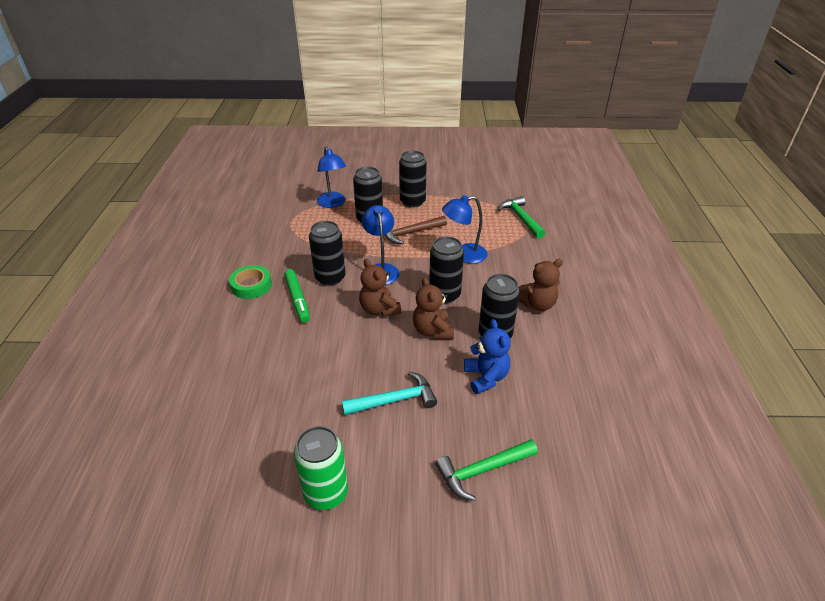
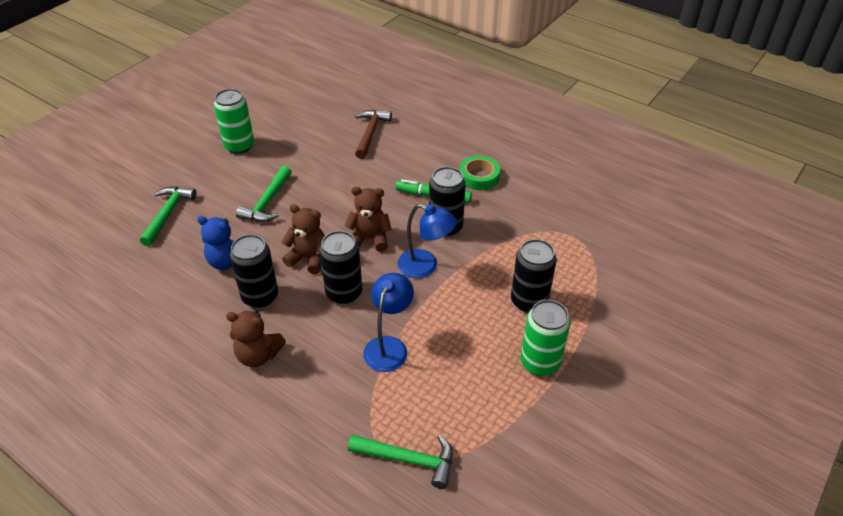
camera: 125 degrees right, 5 degrees up
(333, 203) = (589, 285): blue lamp -> none
(394, 400) = (267, 202): turquoise hammer -> green hammer
(410, 233) = (470, 322): brown hammer -> brown hammer (370, 133)
(412, 202) = (540, 363): black can -> green can
(537, 304) = (258, 355): brown teddy bear -> brown teddy bear turned 90 degrees counterclockwise

